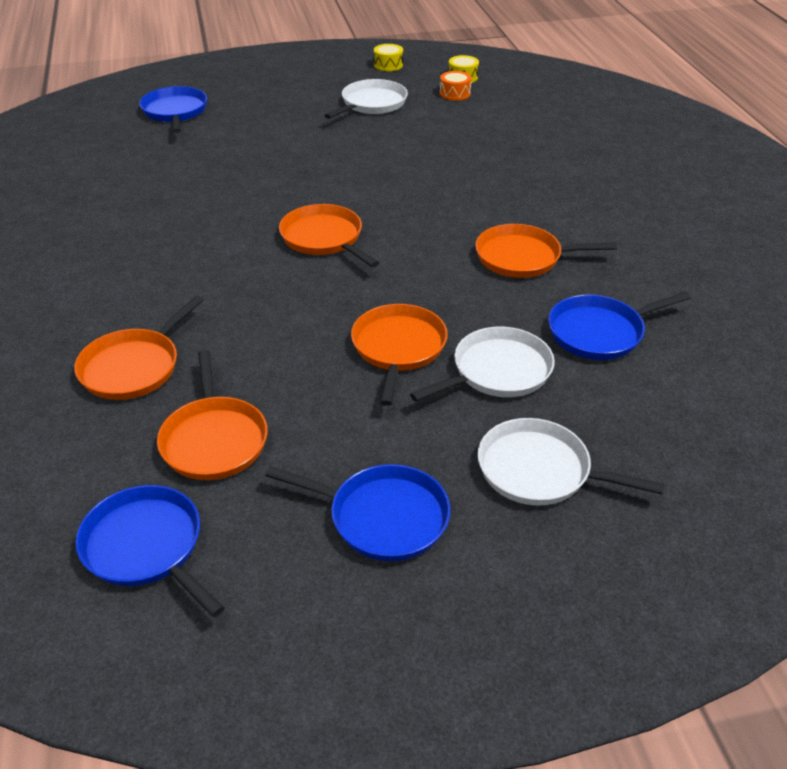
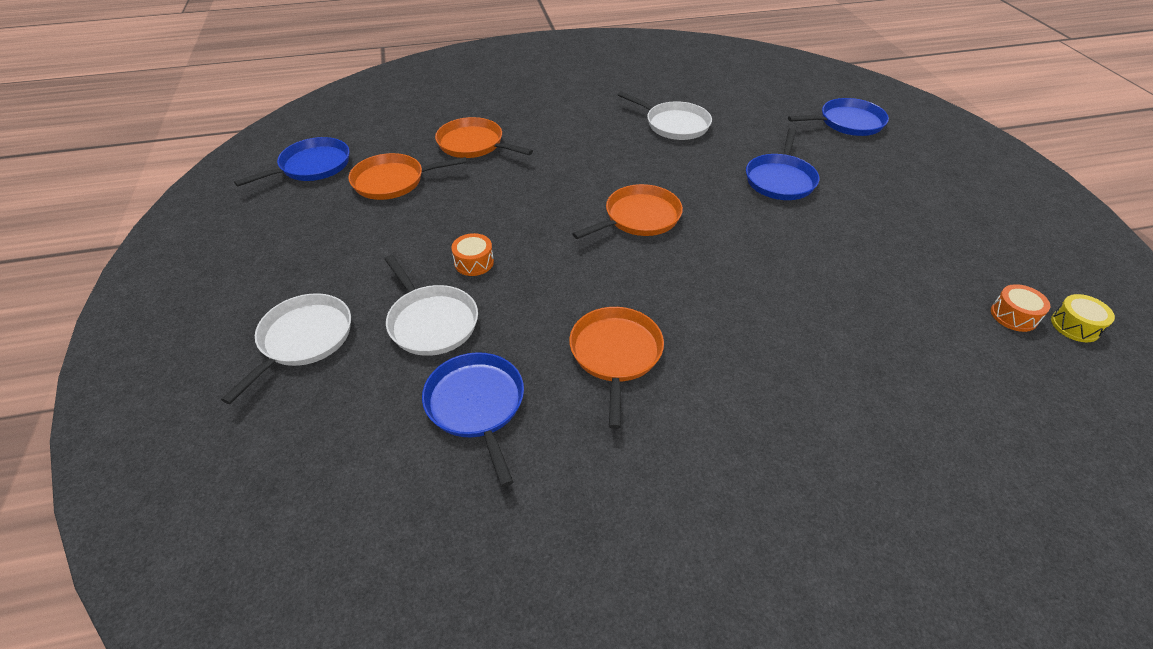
camera: 90 degrees right, 5 degrees up
(372, 104) = (937, 242): white pan -> white pan (674, 124)
(383, 517) = (293, 255): blue pan -> blue pan (780, 180)
(388, 65) = (1062, 255): yellow drum -> none
(398, 348) = (474, 262): orange pan -> orange drum

